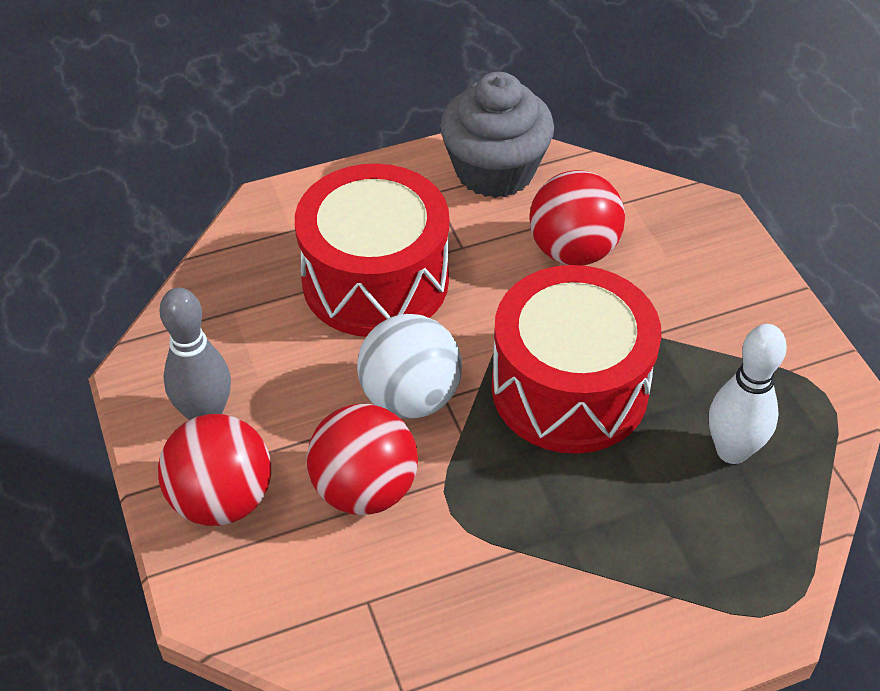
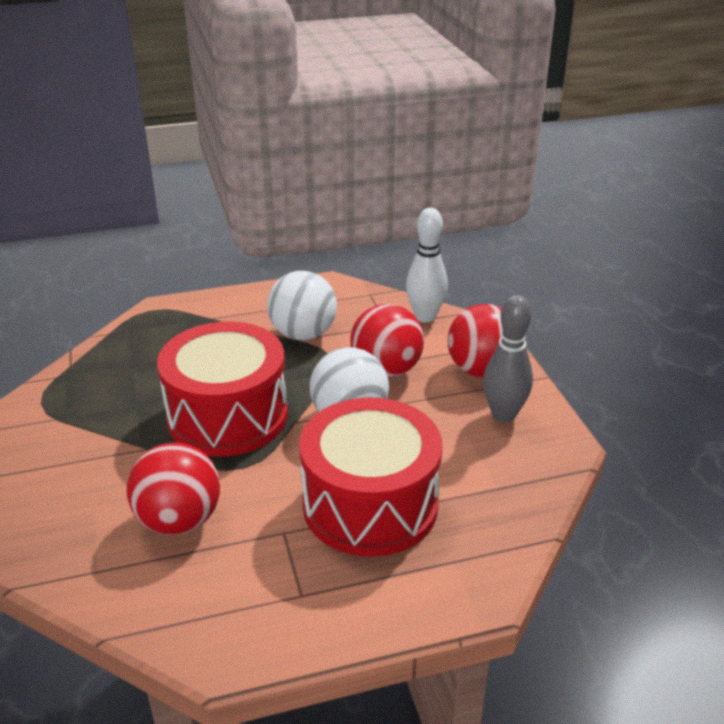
camera: 175 degrees left, 15 degrees down
(495, 170) = (226, 617): grey cupcake -> none
(504, 563) = (303, 334): none -> white ball
(732, 450) = (132, 375): white bowling pin -> white bowling pin (425, 317)

